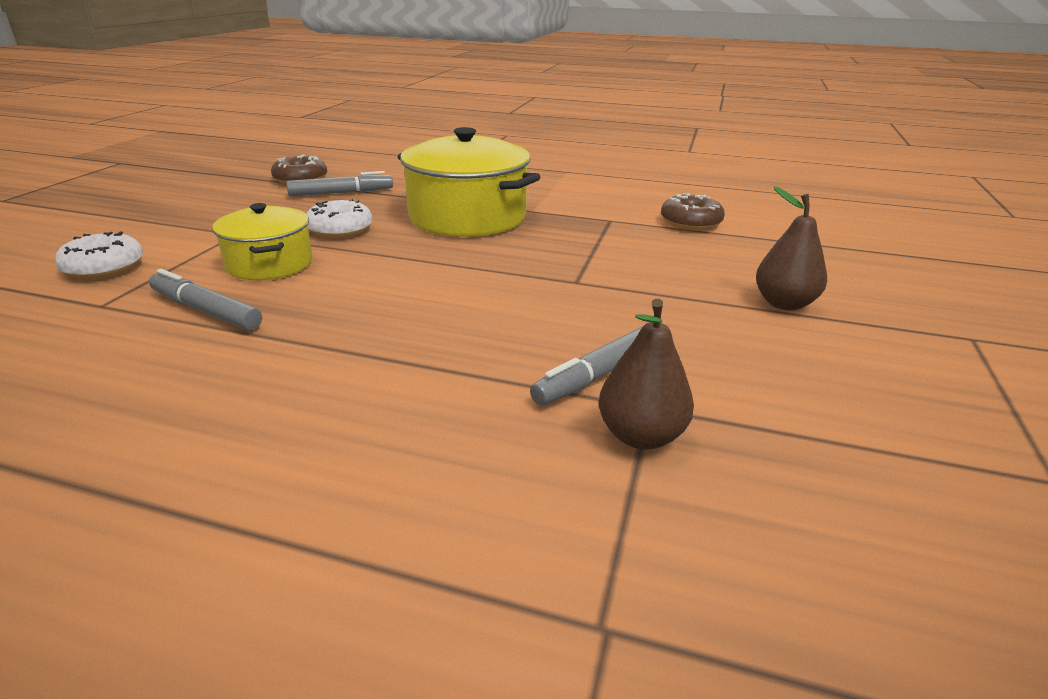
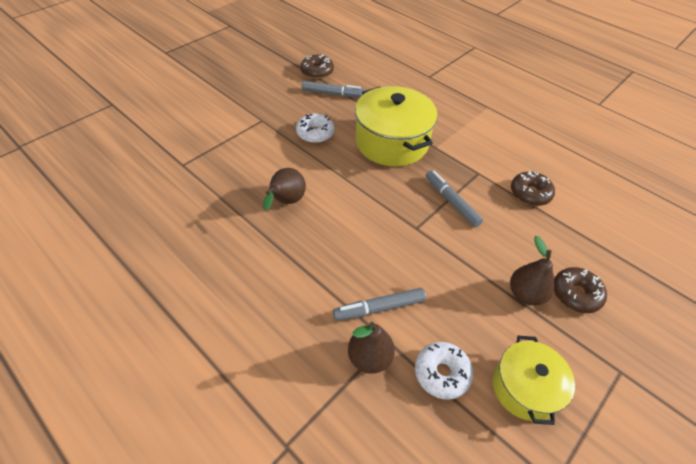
camera: 25 degrees right, 20 degrees up
(104, 268) = (192, 133): white donut -> white donut (441, 373)
(206, 311) = (224, 186): grey marker -> grey marker (451, 201)
(269, 264) = (266, 155): yellow pot -> yellow pot (524, 388)
(341, 302) = (286, 202): none -> brown pear
(840, 288) = (575, 294): none -> brown donut

